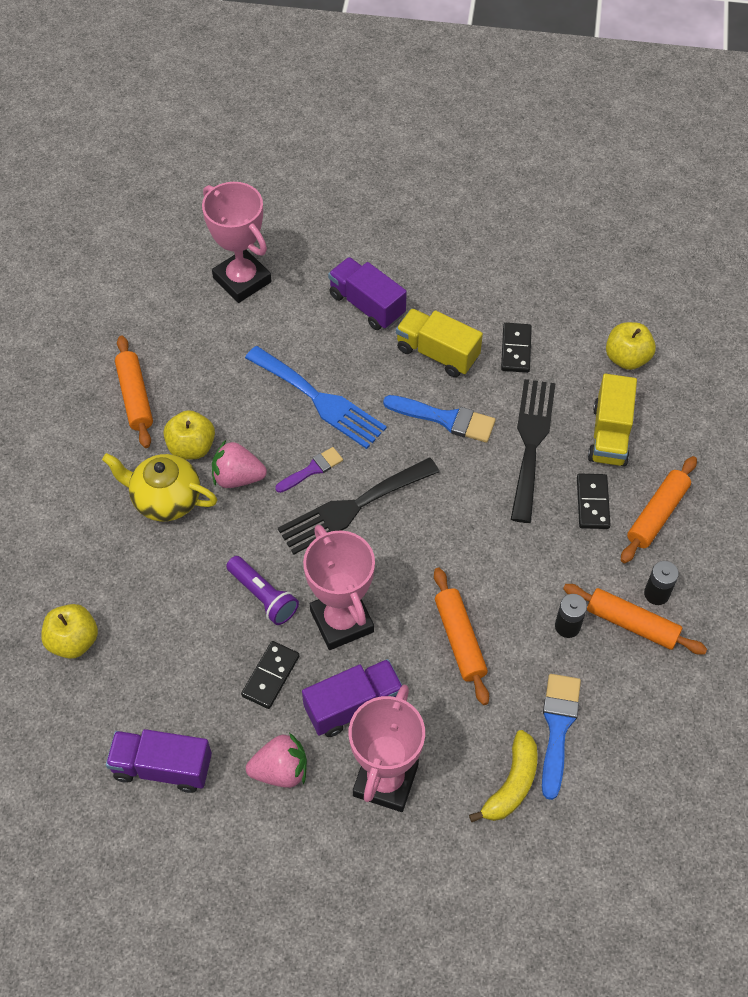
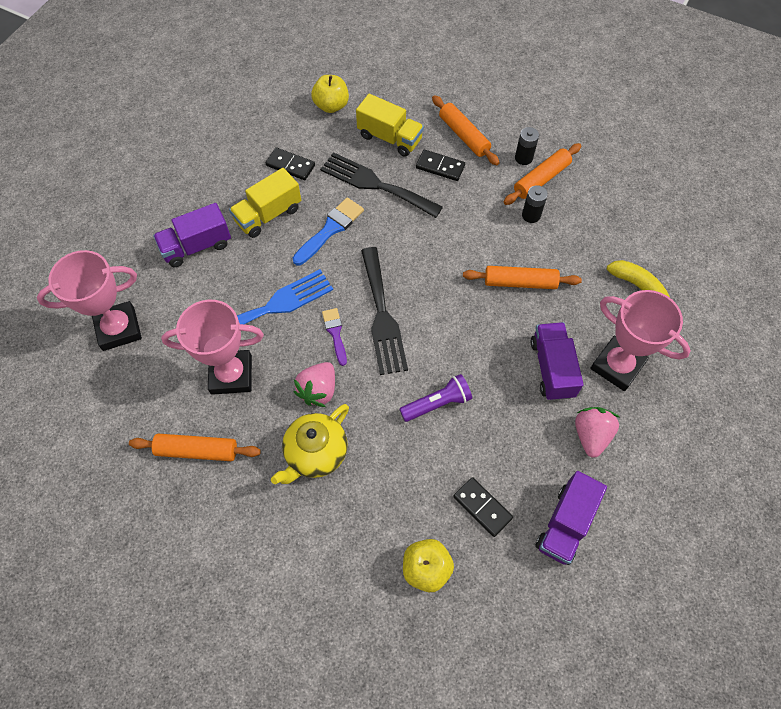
camera: 70 degrees left, 5 degrees up
(191, 447) = (272, 418): yellow apple -> none
(271, 676) = (509, 419): black domino -> black domino (482, 507)
(342, 621) = (478, 354): pink trophy -> pink trophy (231, 375)
(558, 728) = (605, 247): blue brush -> none

